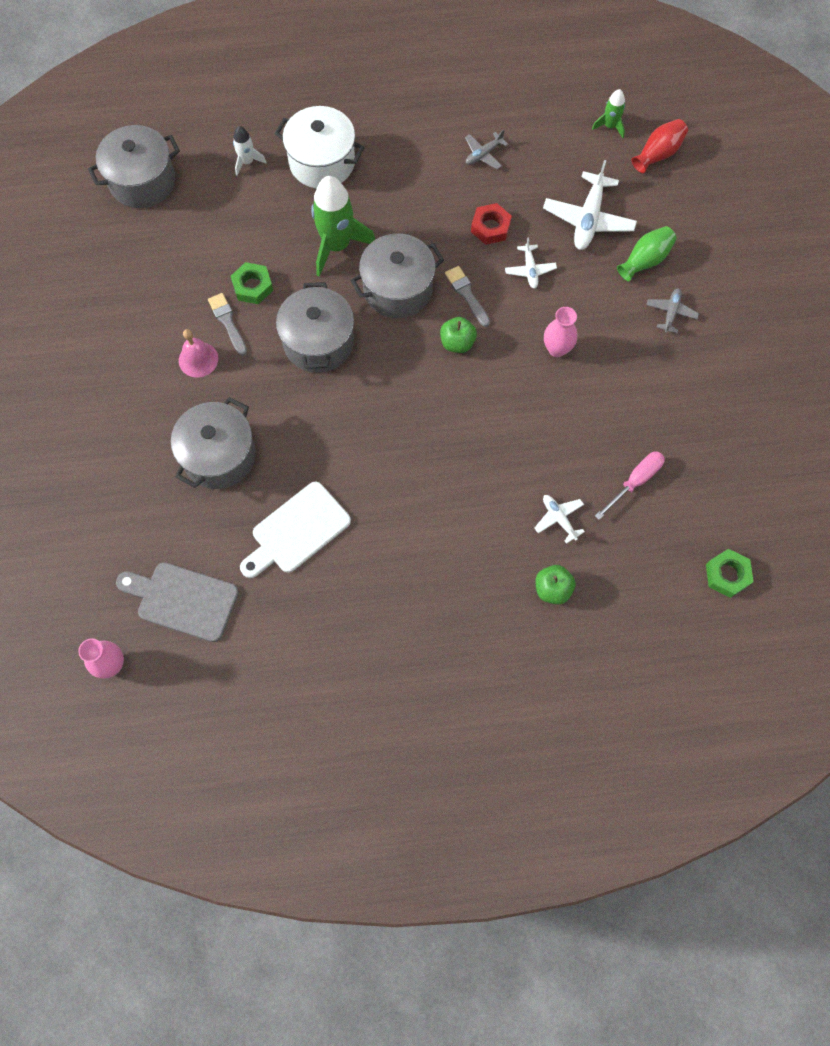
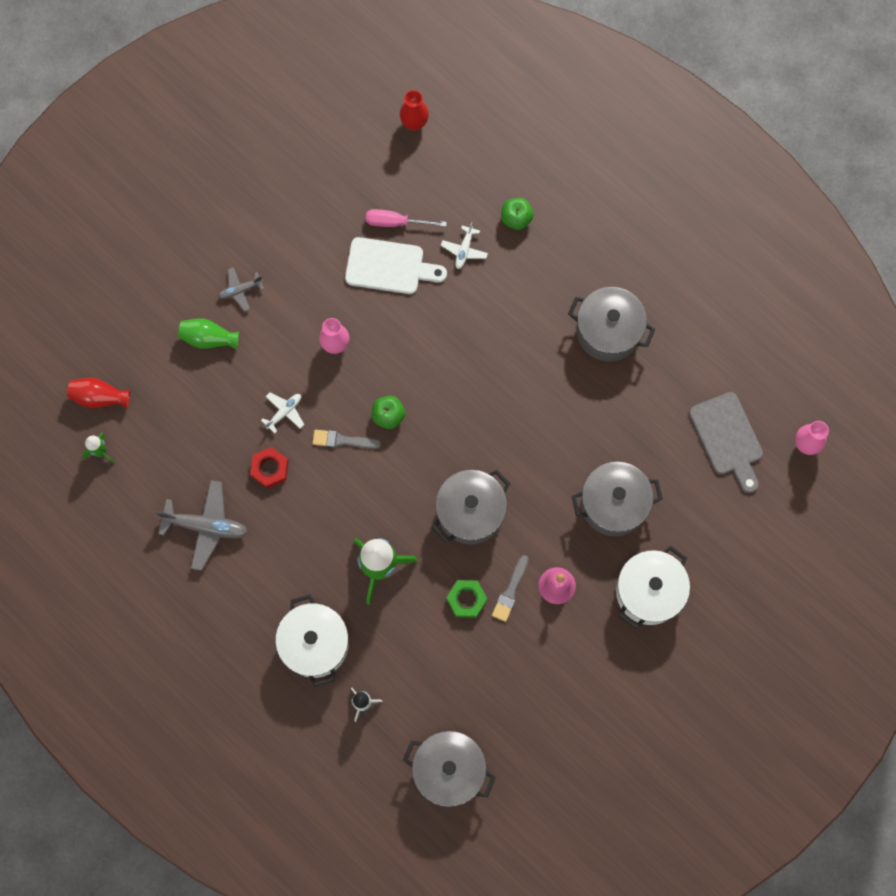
camera: 130 degrees left, 5 degrees up
(123, 423) = (649, 592): none -> white pot
(297, 531) = (618, 407): white cutting board -> white cutting board (389, 267)
(398, 289) = (379, 493): grey pot -> grey pot (608, 331)
(467, 294) = (343, 440): grey brush -> grey brush turned 75 degrees clockwise
(483, 154) = (205, 526): grey plane -> grey plane, size x1.84
(588, 219) = (203, 404): white plane -> none
(727, 575) = (414, 123): green nut -> red vase

